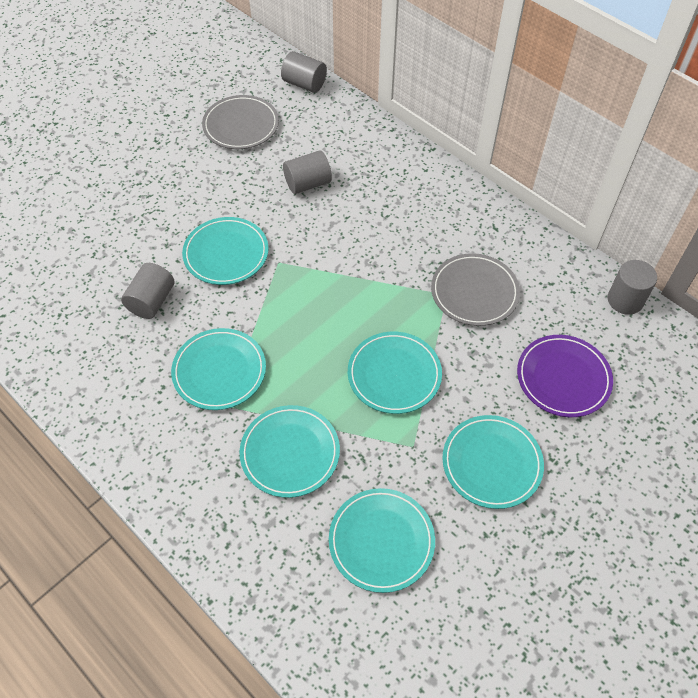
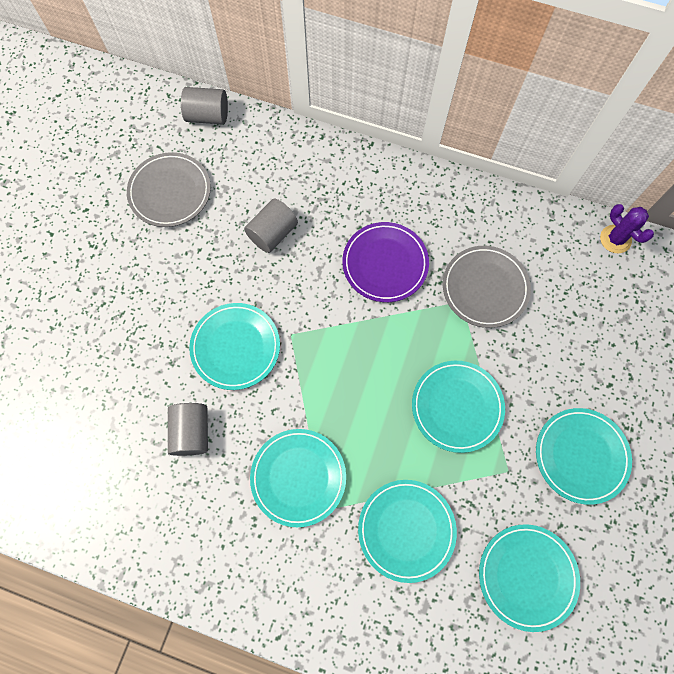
camera: 25 degrees left, 15 degrees up
(563, 378) = (600, 343): purple plate -> purple plate (385, 264)
(625, 300) = (615, 239): grey cylinder -> purple cactus

